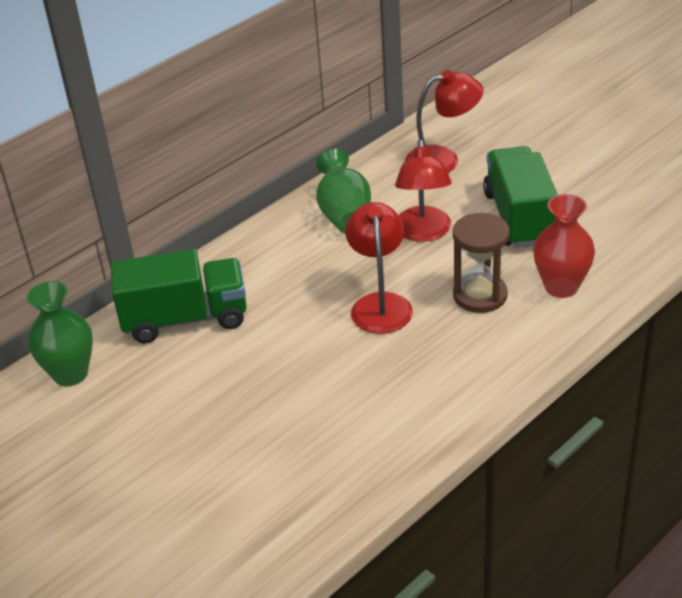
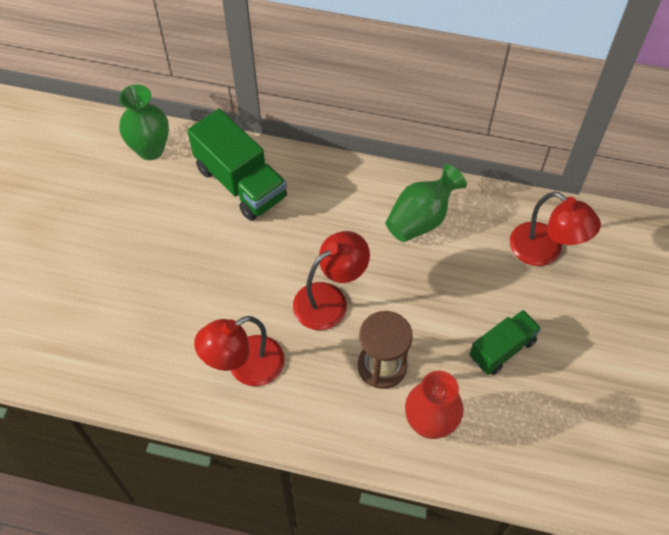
camera: 55 degrees right, 20 degrees up
(423, 232) = (435, 286): red lamp -> red lamp (245, 367)
(519, 218) = (502, 349): green truck -> green truck, size x0.62

